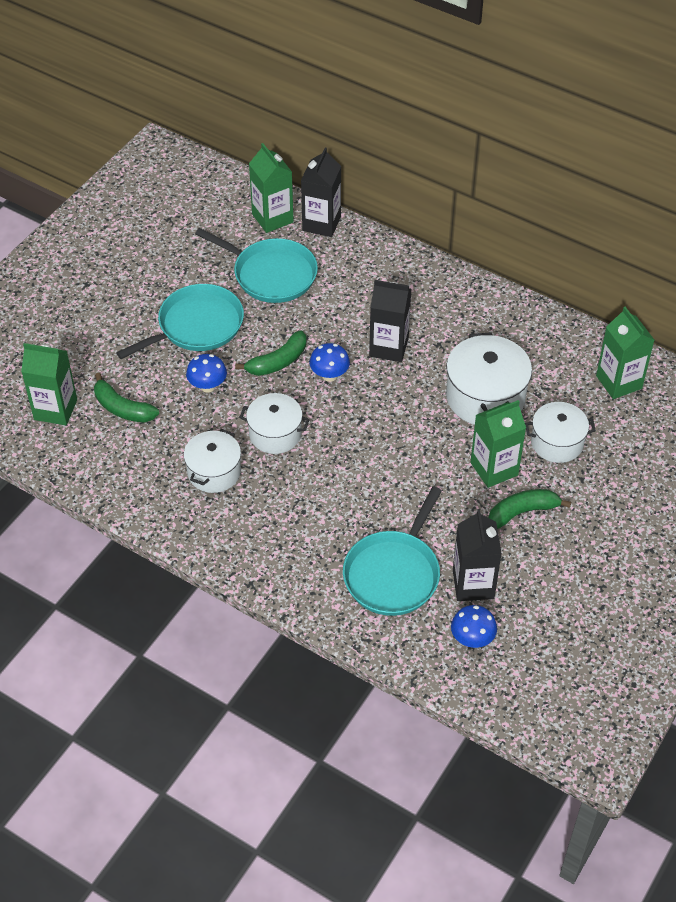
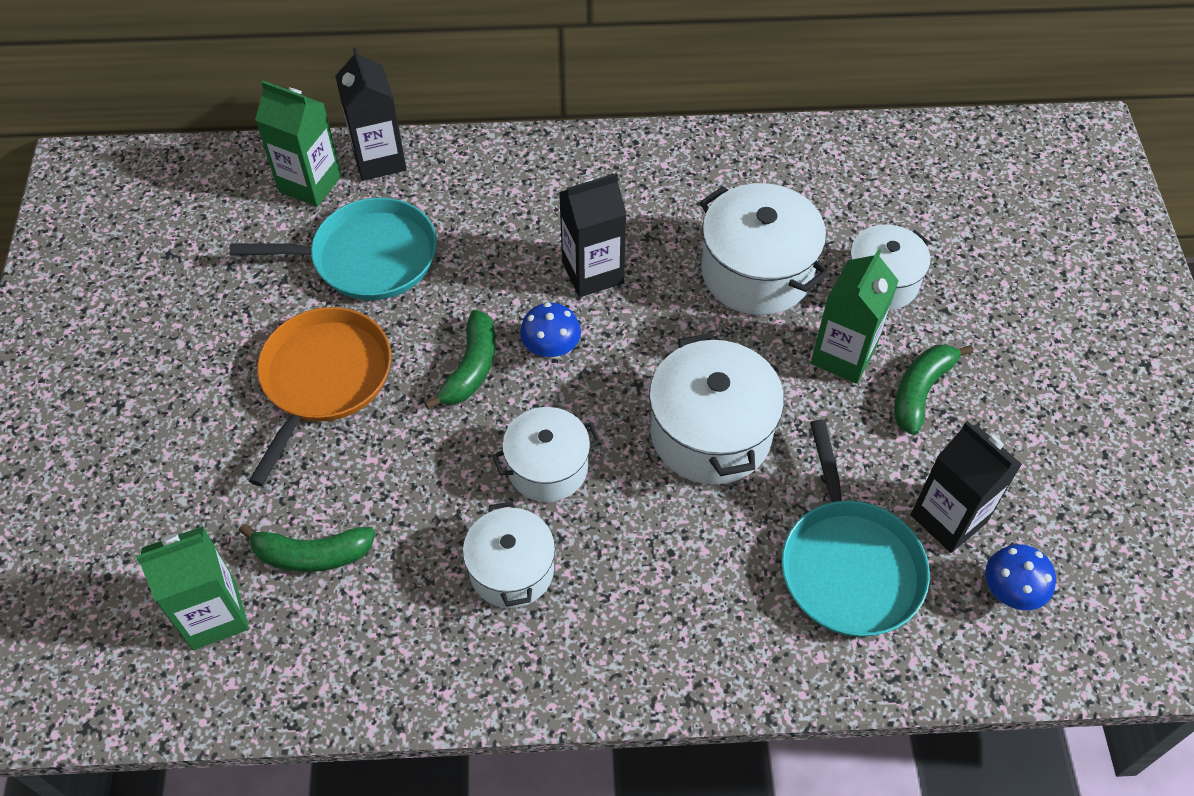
camera: 35 degrees left, 5 degrees up
(196, 326) = (324, 379): turquoise pan -> orange pan
(207, 386) = (405, 454): blue mushroom -> none
(379, 466) = (710, 433): none -> white pot
(619, 382) = (881, 173): green carton -> none

